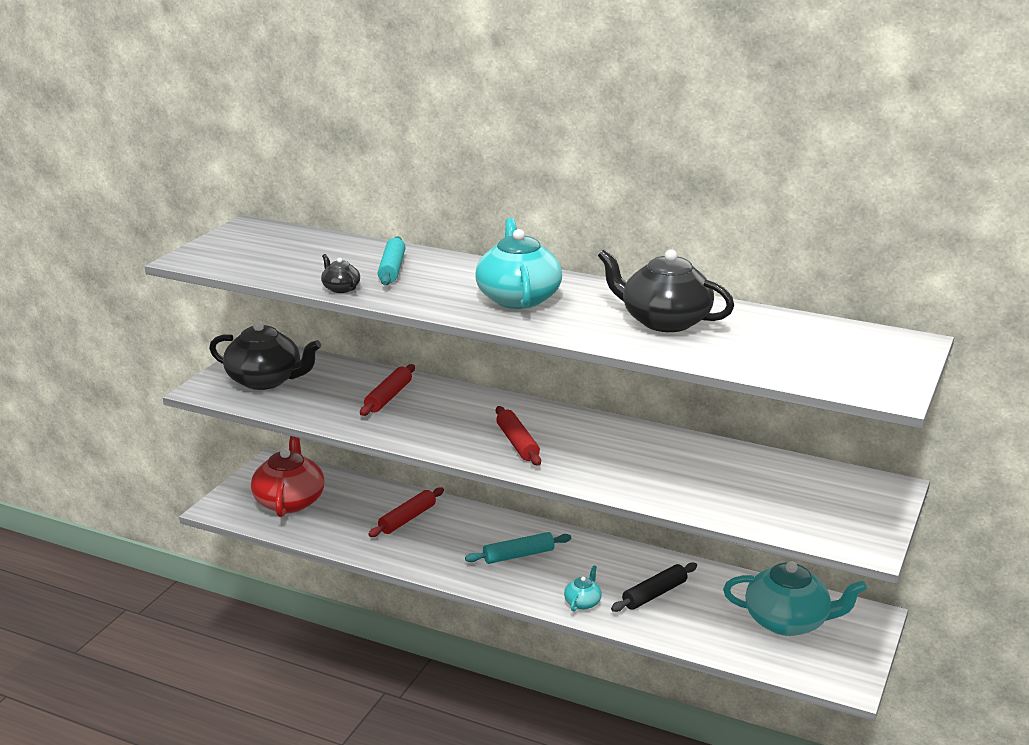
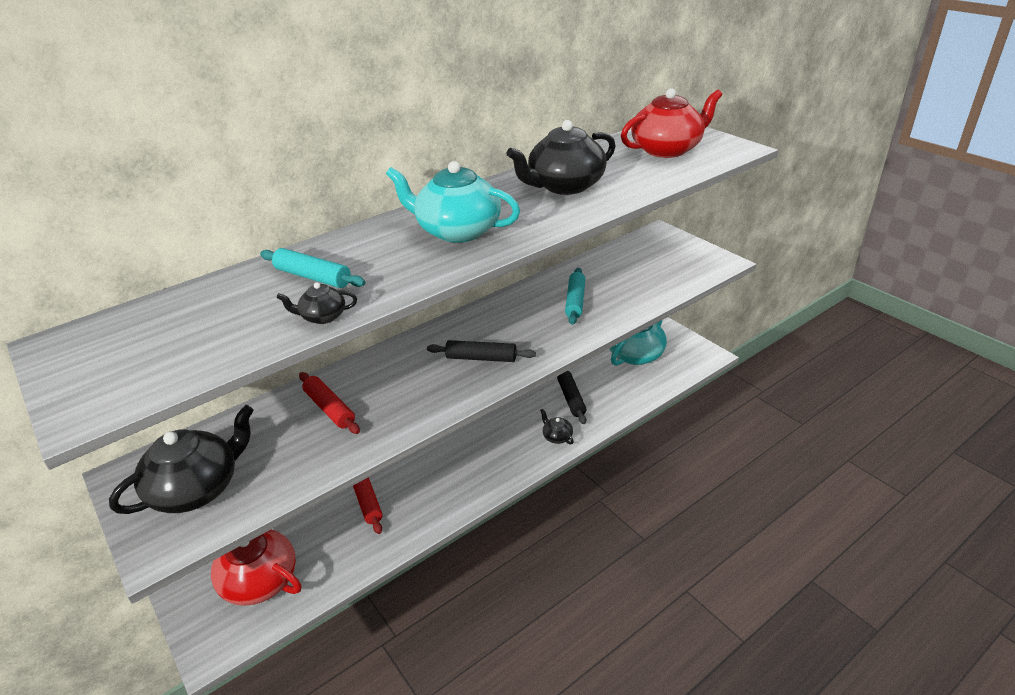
camera: 60 degrees left, 10 degrees up
(517, 443) = (481, 358): red rolling pin -> black rolling pin
(518, 555) = (474, 450): turquoise rolling pin -> turquoise rolling pin (575, 301)
(583, 602) = (557, 437): turquoise teapot -> black teapot
(830, 353) = (667, 149): none -> red teapot

